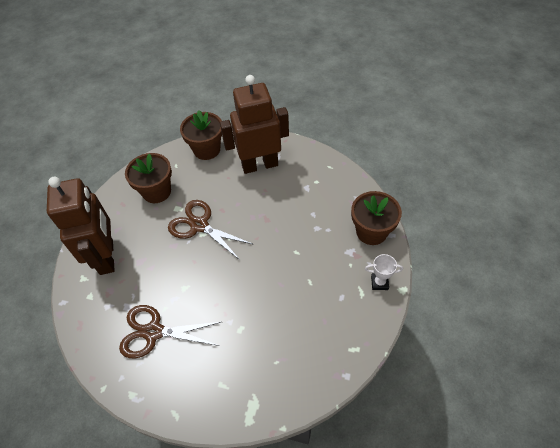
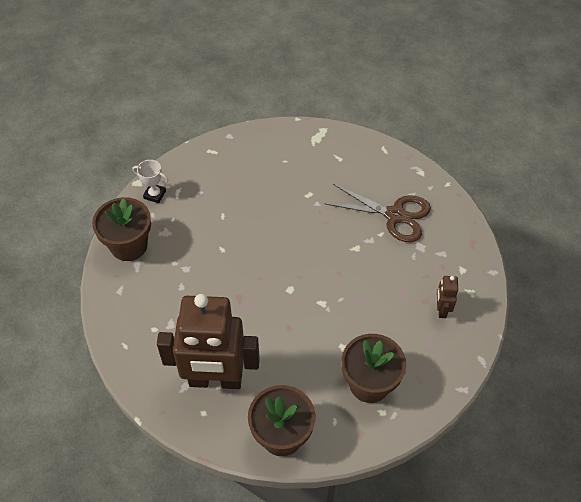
camera: 165 degrees left, 0 degrees up
(107, 257) = (442, 309): brown robot -> brown robot, size x0.40
(199, 225) = (322, 315): brown scissors -> none

